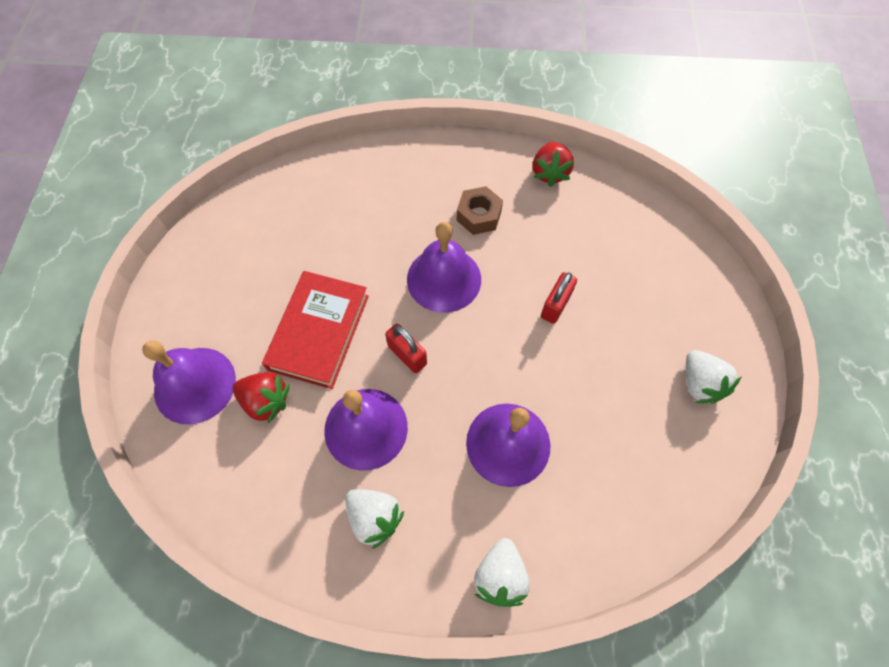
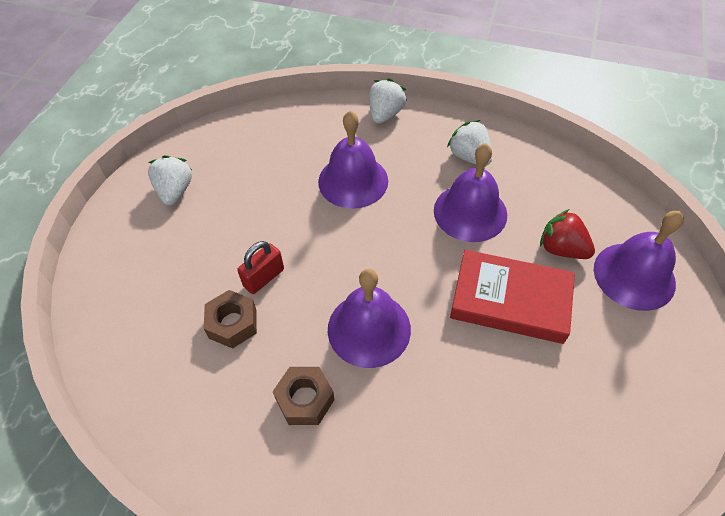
camera: 165 degrees left, 10 degrees down
(319, 332) = (510, 300): red book -> red book turned 75 degrees clockwise
(407, 355) = (423, 262): red padlock -> none
(549, 173) = (190, 443): red strawberry -> none
(563, 259) = (233, 323): none -> brown nut

